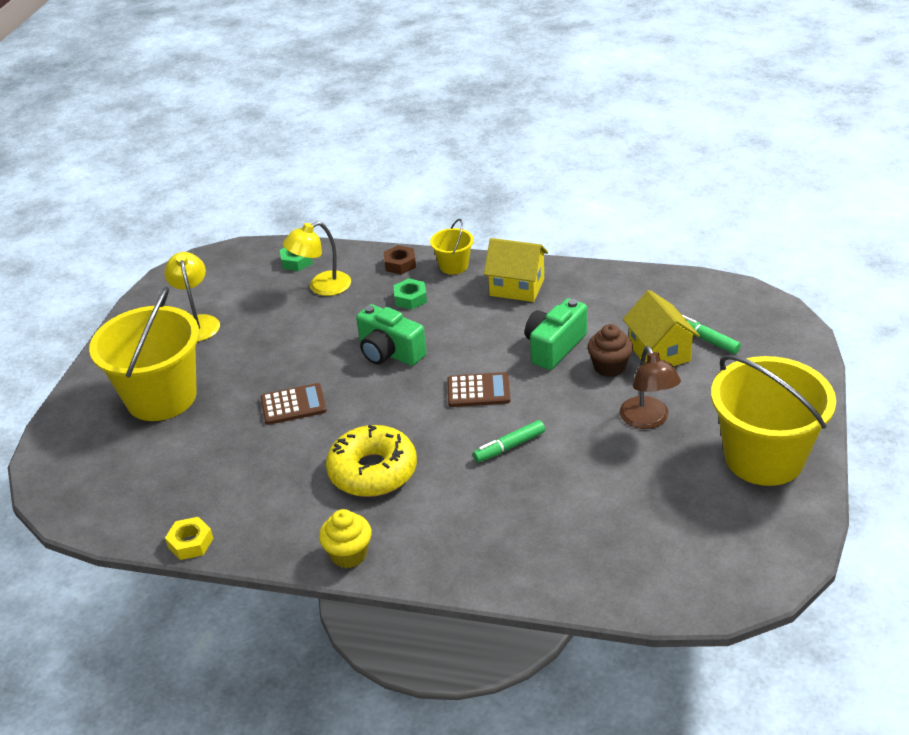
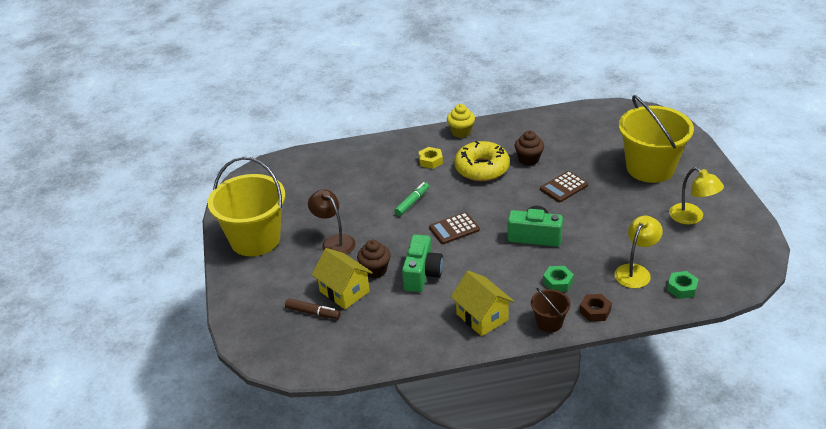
camera: 155 degrees right, 0 degrees up
(190, 543) = (544, 114): yellow nut -> yellow nut (430, 161)
(295, 464) = (528, 159): none -> brown cupcake
(453, 266) = (549, 323): yellow bucket -> brown bucket
(517, 287) = (482, 317): yellow house -> yellow house turned 60 degrees clockwise
(706, 339) = (313, 313): green marker -> brown marker

